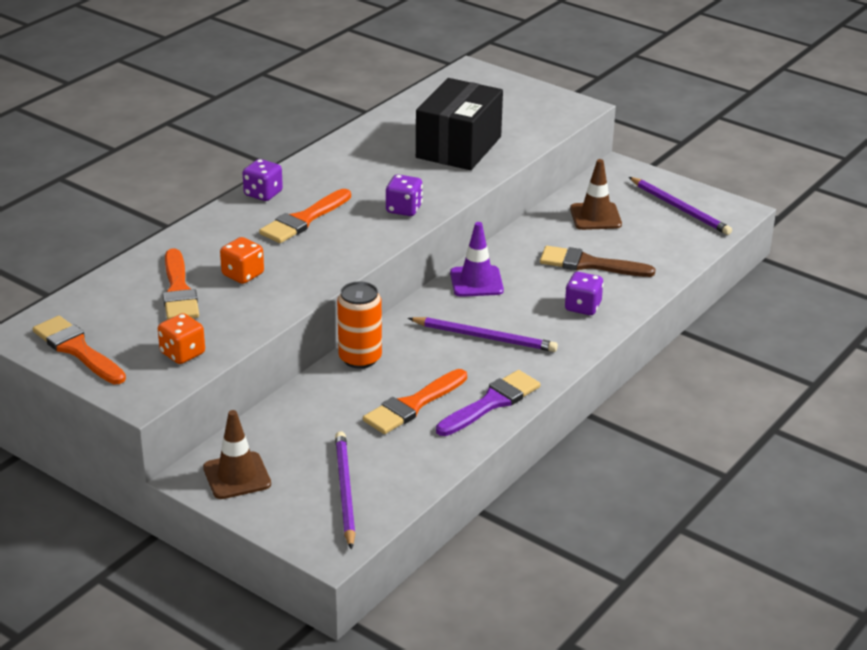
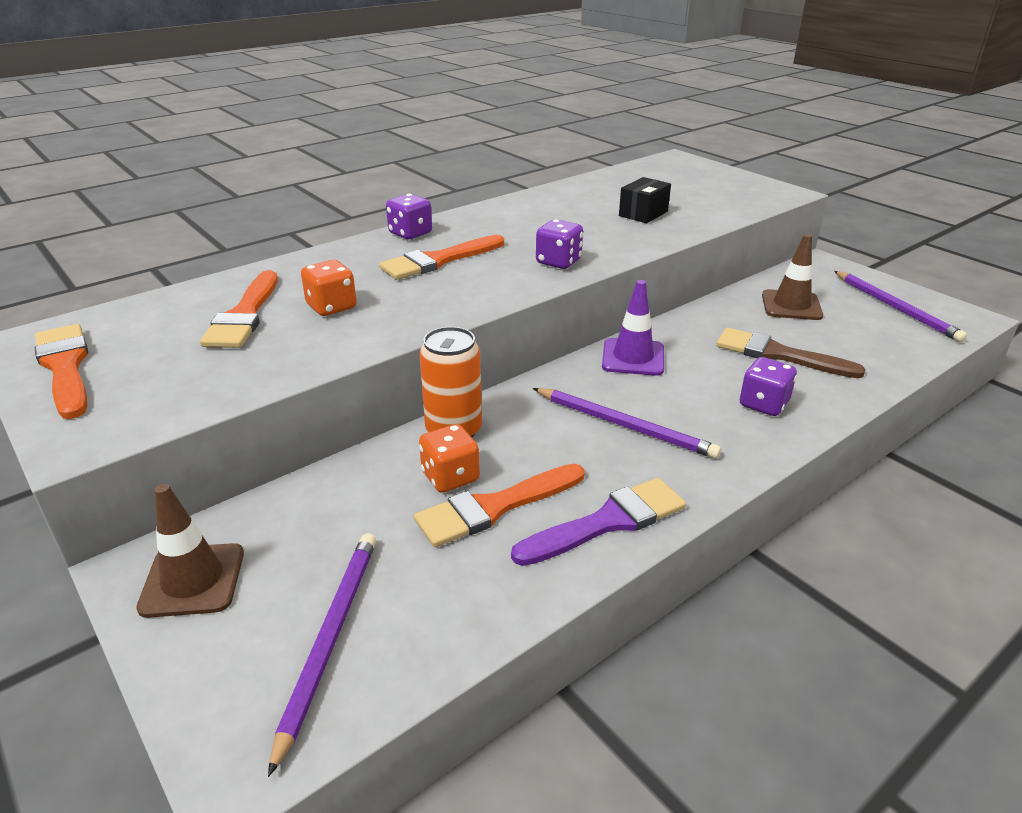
camera: 15 degrees right, 0 degrees up
(182, 353) = (185, 390): orange dice -> orange dice (450, 477)
(458, 147) = (643, 213): black box -> black box, size x0.48

